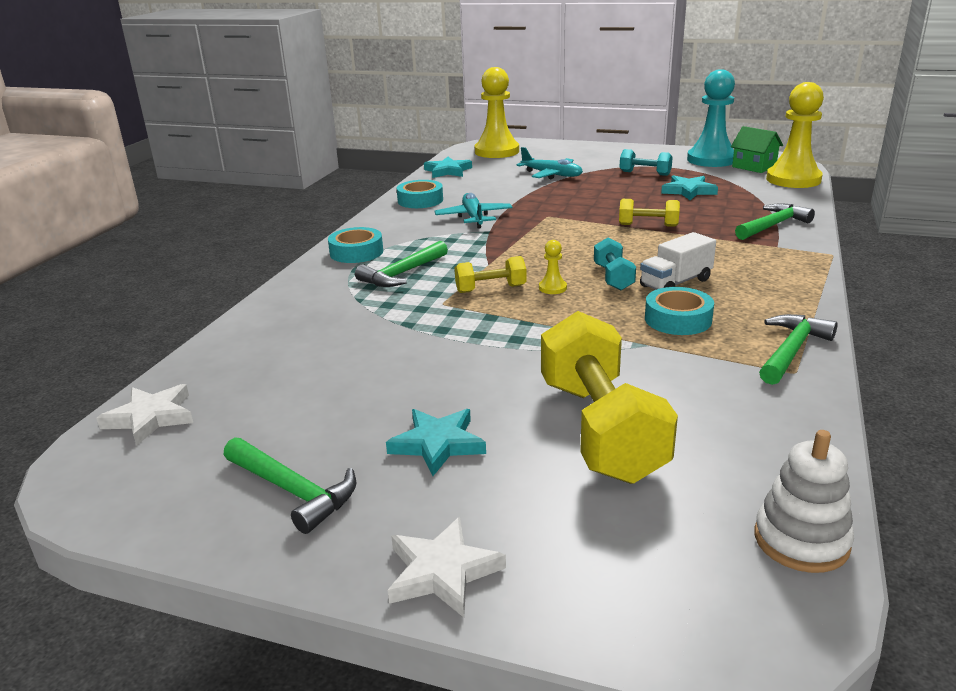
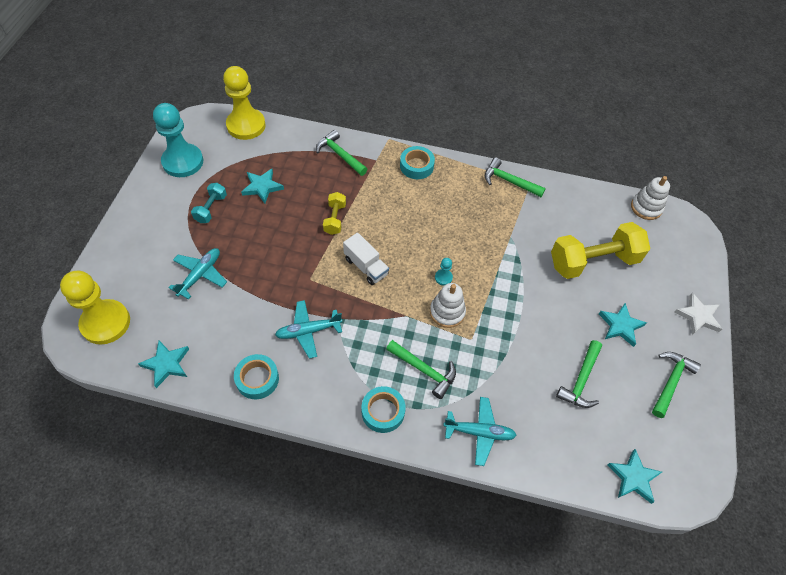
camera: 100 degrees left, 30 degrees up
(151, 417) = (633, 477): white star -> turquoise star
(299, 304) = (479, 432): none -> turquoise plane
(340, 387) = (581, 380): none -> green hammer
(490, 289) = (447, 312): yellow dumbbell -> white stacking toy
(552, 288) = (443, 277): yellow pawn -> turquoise pawn
(613, 277) = (426, 245): turquoise dumbbell -> none
(675, 283) = (432, 215): white truck -> white truck (366, 266)
(678, 319) = (480, 220): turquoise tape -> turquoise tape (416, 166)
(754, 167) = (209, 140): green house -> none

